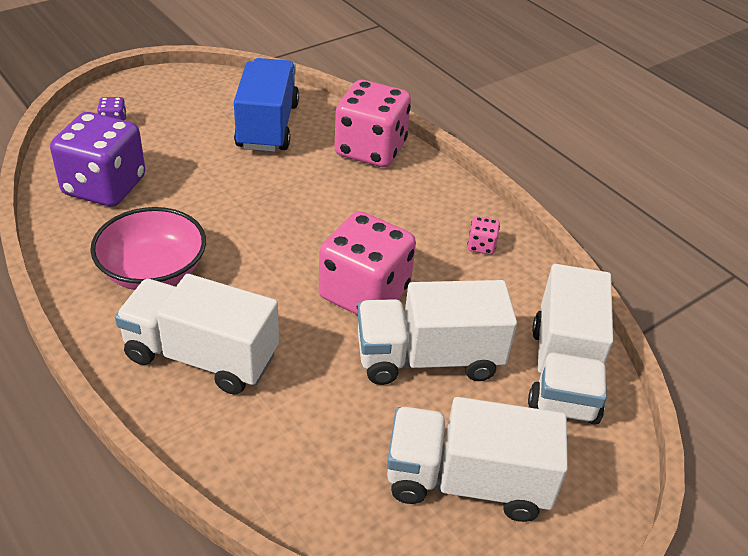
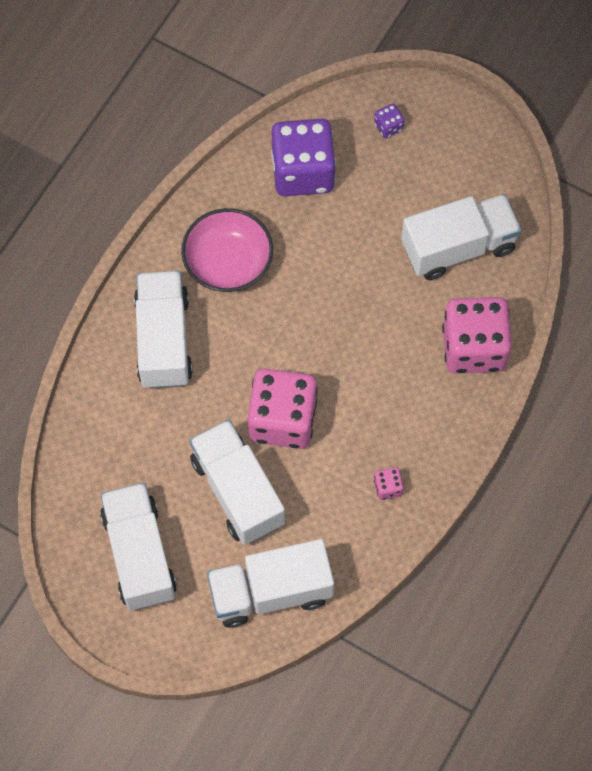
camera: 70 degrees right, 25 degrees up
(267, 126) = (458, 247): blue truck -> white truck

